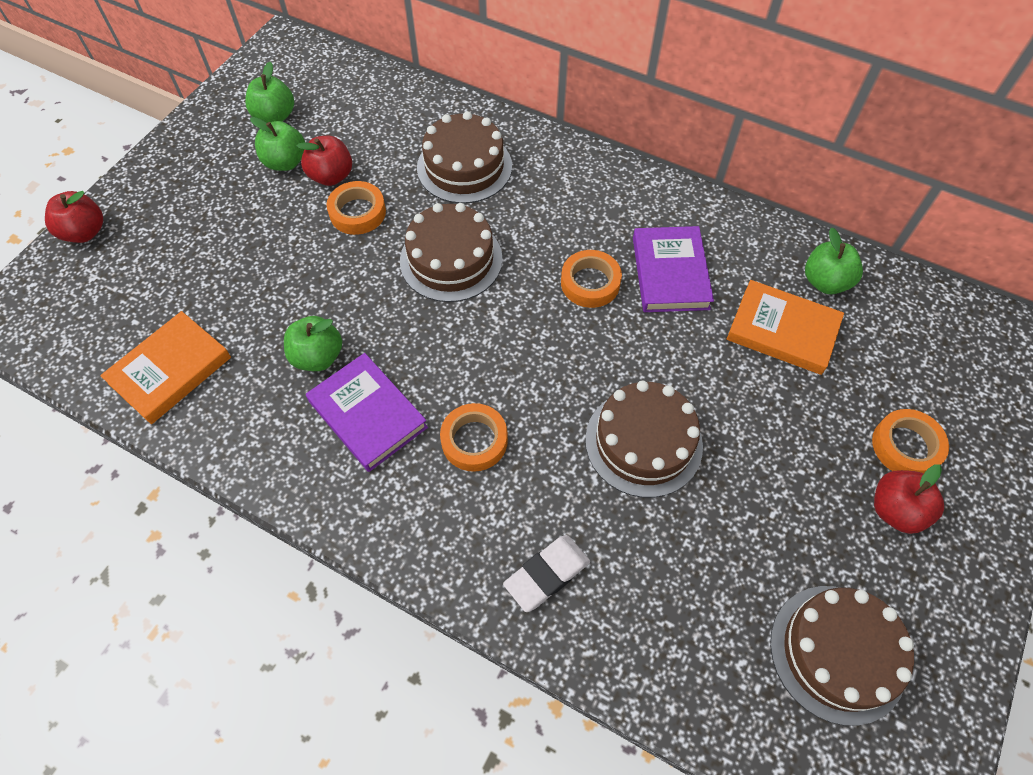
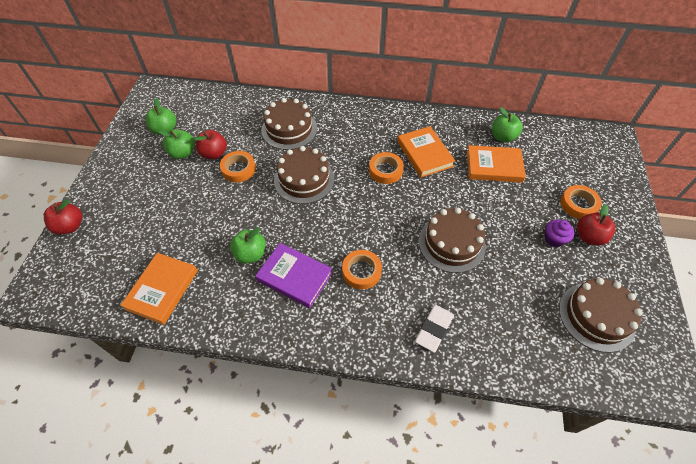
camera: 20 degrees left, 5 degrees down
(670, 273) = (424, 154): purple book -> orange book
(828, 493) = (554, 239): none -> purple cupcake

